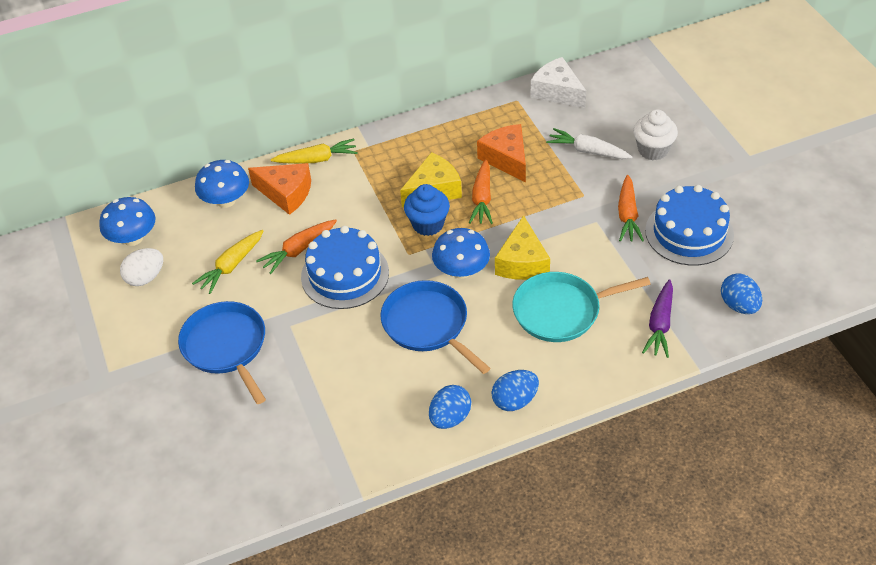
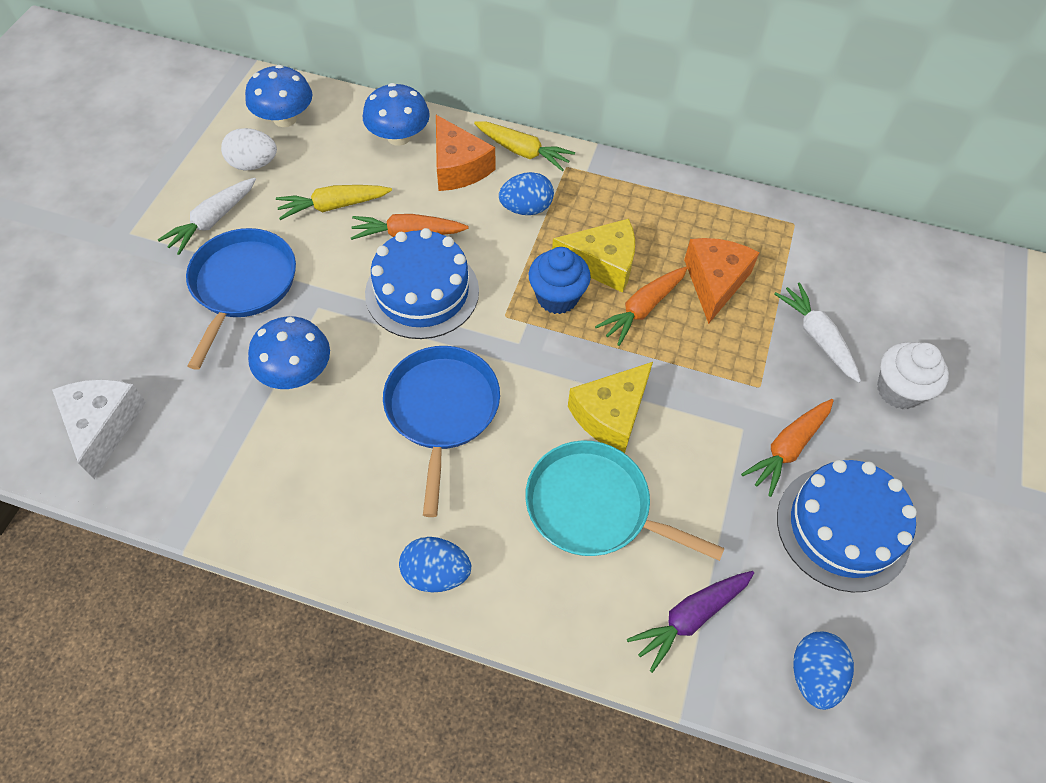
camera: 35 degrees right, 10 degrees up
(159, 327) = (212, 221): none -> white carrot
(450, 418) = (353, 536): blue egg -> blue egg (526, 208)
(461, 270) = (538, 375): blue mushroom -> blue mushroom (296, 372)
(557, 92) = (850, 243): white cheese -> white cheese (103, 426)

